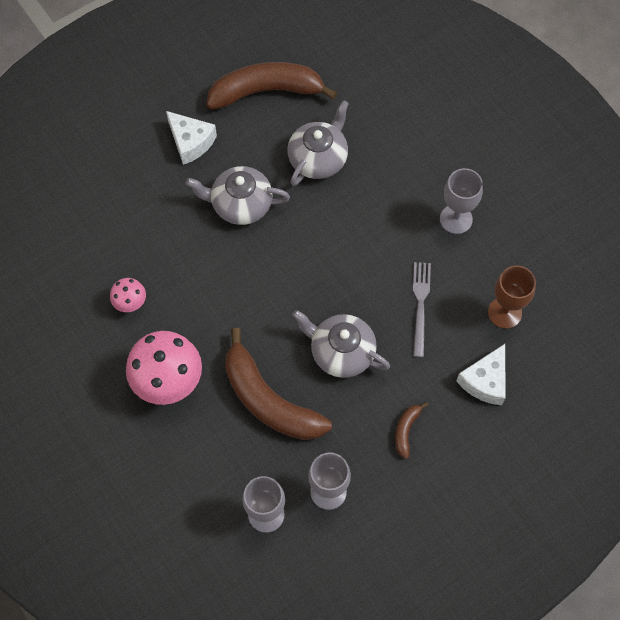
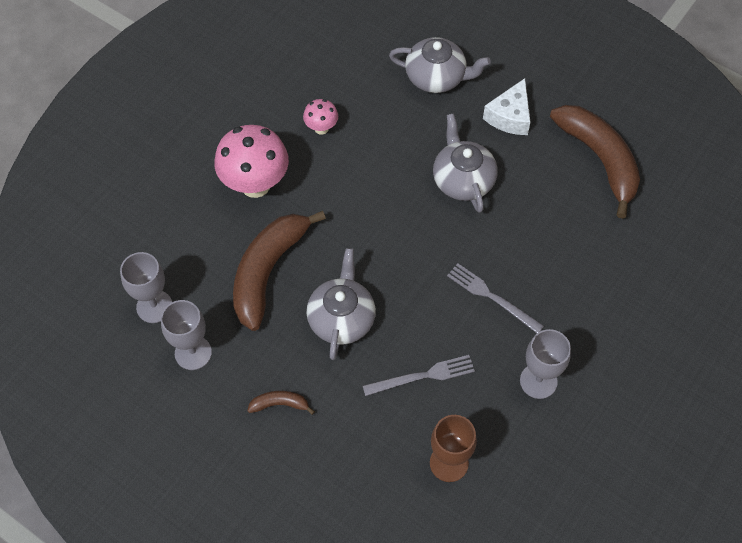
camera: 70 degrees right, 5 degrees down
(318, 158) = (547, 230): grey teapot -> grey teapot (436, 77)
(366, 225) = (491, 297): none -> grey fork
(485, 381) = (362, 465): white cheese -> none

